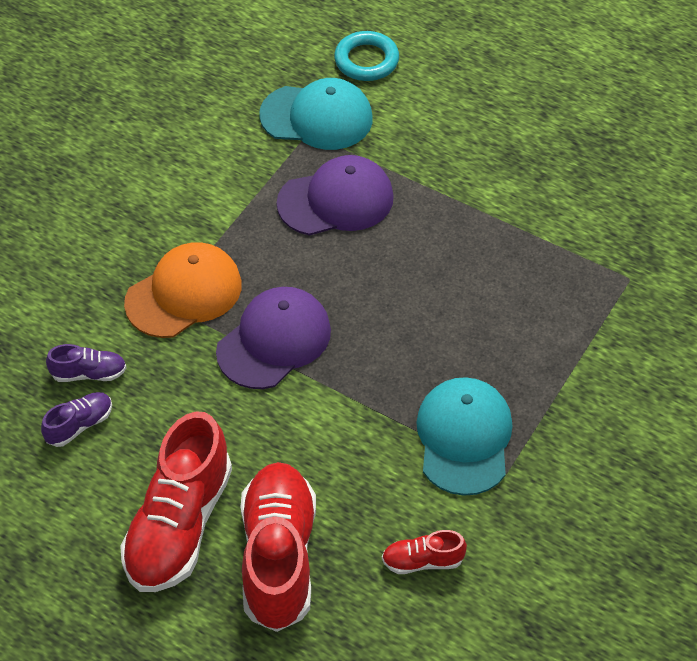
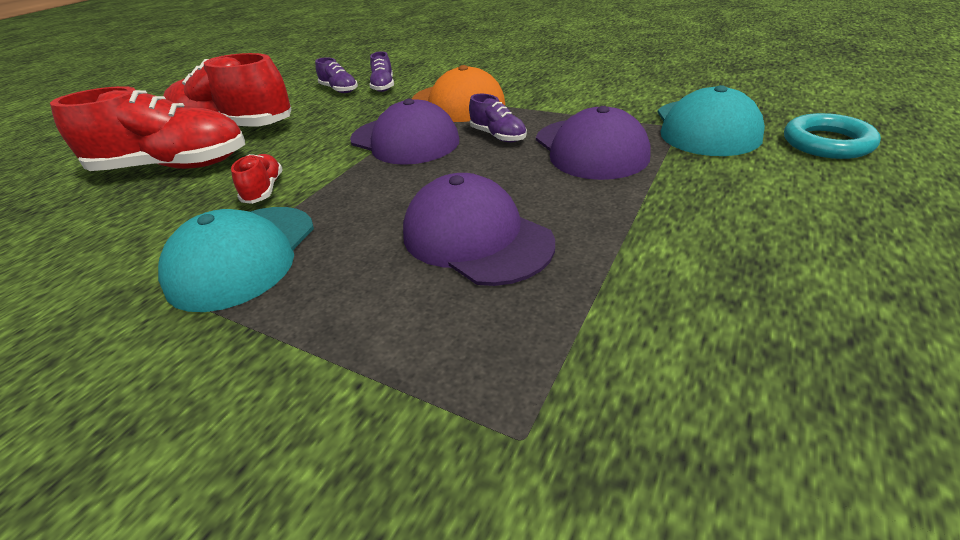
camera: 90 degrees right, 15 degrees down
(288, 263) = (498, 136): none -> purple shoe
(422, 561) = (102, 240): red shoe -> red shoe (264, 190)
(462, 288) = (476, 237): none -> purple cap
(464, 438) = (243, 256): turquoise cap -> turquoise cap turned 105 degrees clockwise

